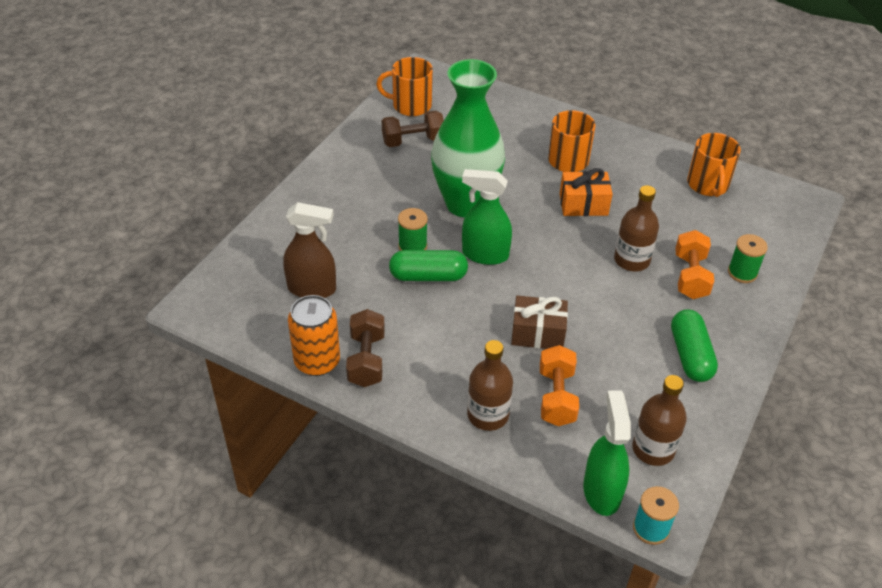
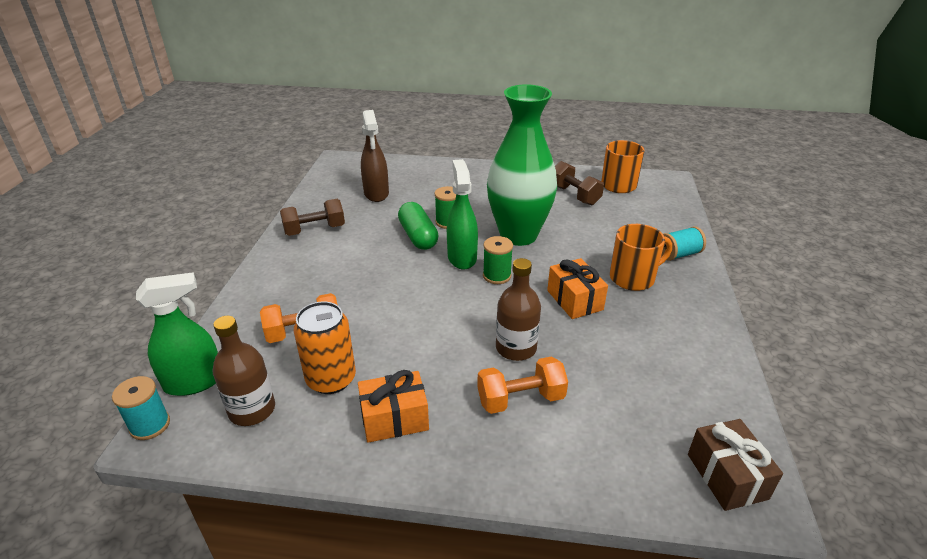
camera: 70 degrees right, 10 degrees down
(317, 361) = (306, 211): orange can -> orange can (331, 379)
(488, 415) = (273, 297): brown bottle -> none
(538, 333) = (379, 306): brown gift -> brown gift (726, 476)
(547, 120) = (678, 254): none -> turquoise spool
(690, 355) = (394, 419): green capsule -> orange gift
(708, 185) = (694, 390): orange mug -> none
(742, 273) = (558, 447): green spool -> green spool (497, 276)

